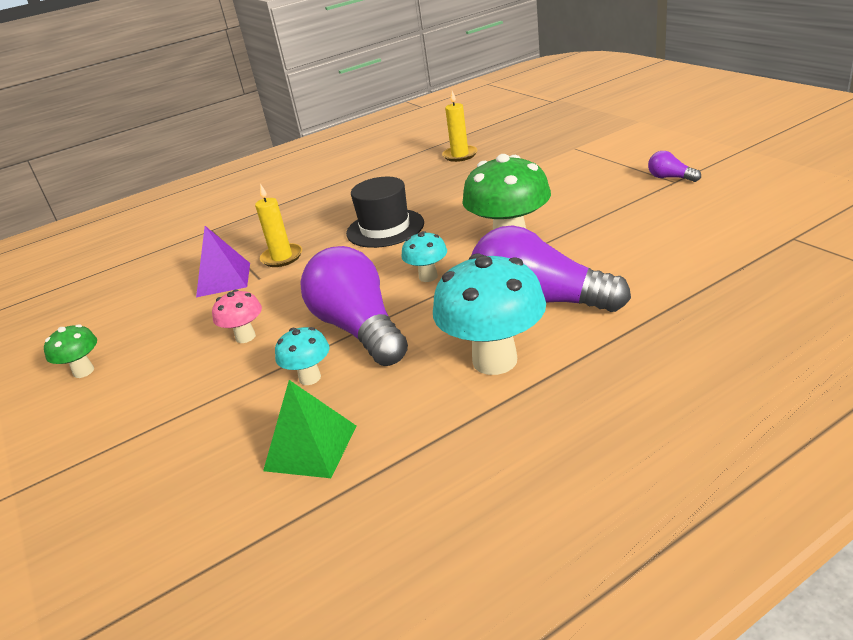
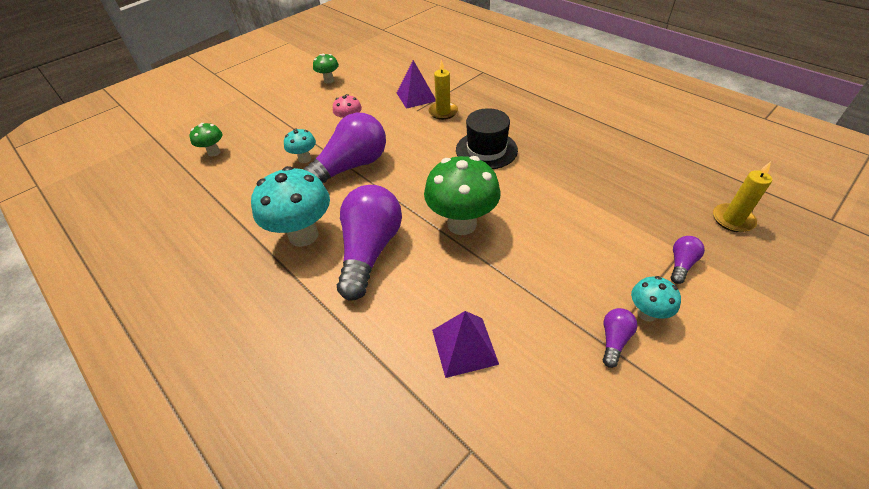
camera: 75 degrees right, 15 degrees up
(206, 509) = (214, 152): none -> green mushroom
(311, 447) = (245, 174): green pyramid -> none
(428, 277) = (411, 186): turquoise mushroom -> turquoise mushroom (646, 313)
(460, 155) = (639, 167): yellow candle -> yellow candle (732, 219)
(589, 149) = (681, 264): none -> purple light bulb
(682, 241) = (464, 346): none -> purple pyramid

